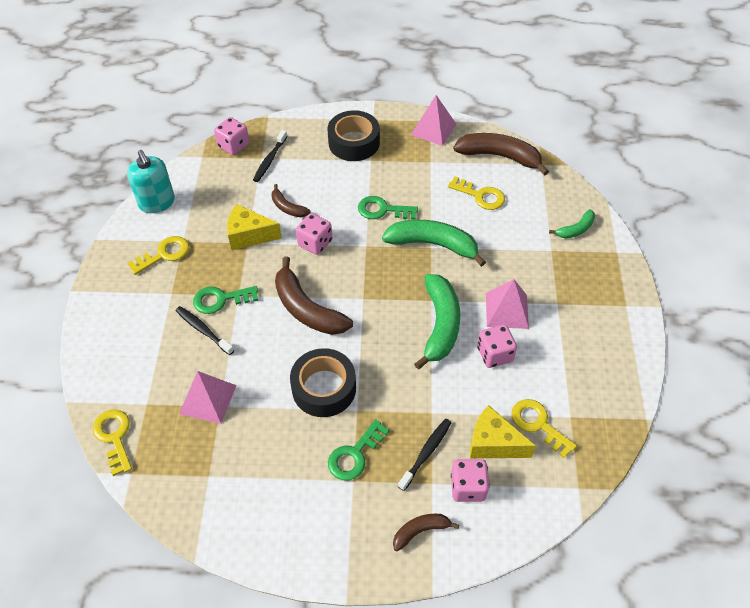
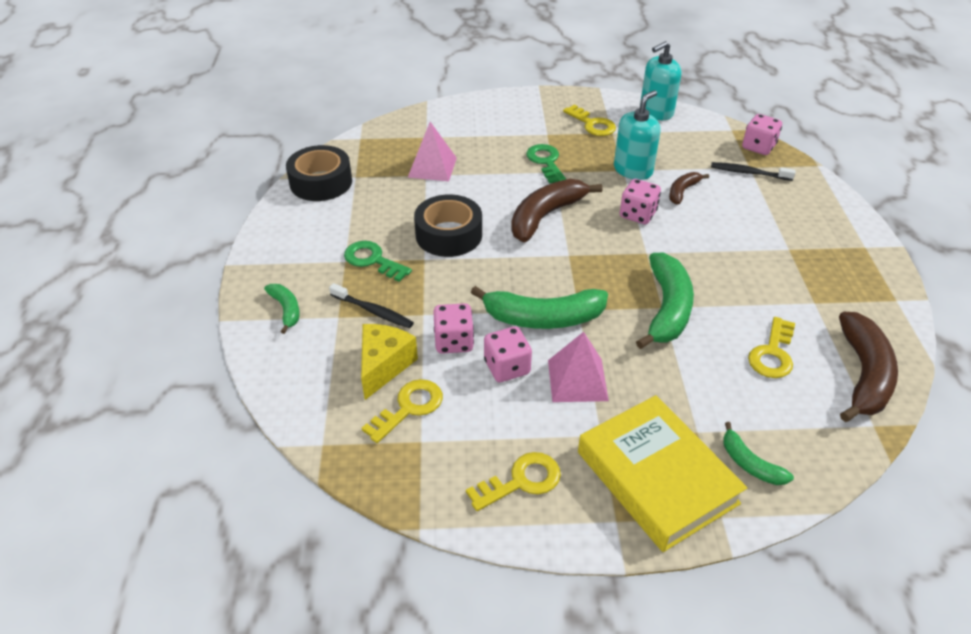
camera: 85 degrees right, 10 degrees down
(114, 437) = (393, 126): yellow key -> yellow key (521, 481)
(203, 330) = (507, 156): black toothbrush -> none
(249, 235) = (633, 170): yellow cheese -> turquoise soap dispenser
(354, 142) = (812, 233): black tape -> black tape (321, 182)
(383, 210) = (708, 263): green key -> none
(420, 531) = (286, 310): brown banana -> green banana
(433, 129) = (880, 303): pink pyramid -> none
(468, 487) = (331, 344): pink dice -> pink dice (454, 342)
(590, 278) = (656, 477): none -> yellow book

